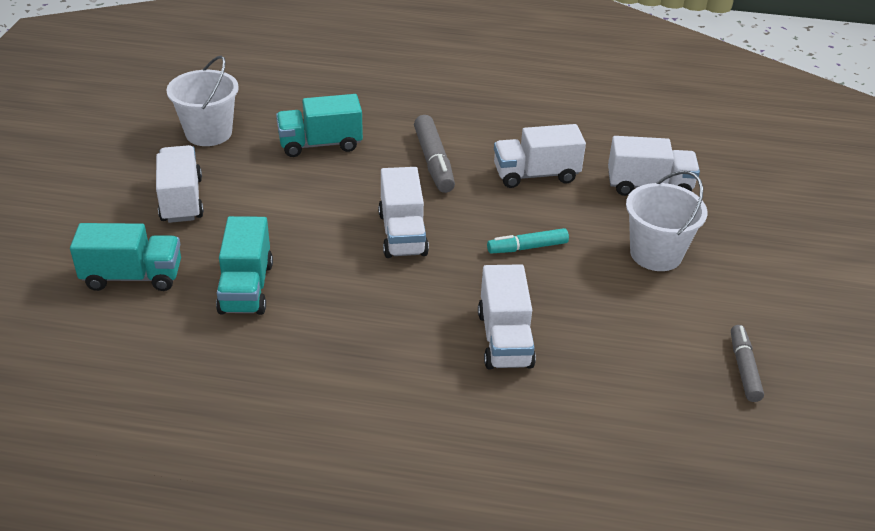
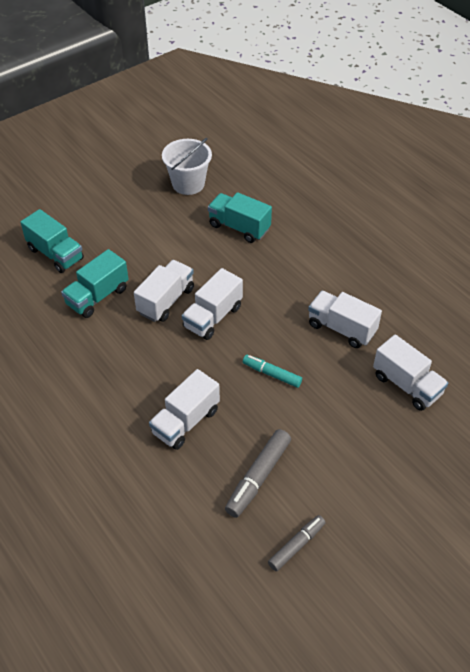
camera: 45 degrees right, 10 degrees up
(181, 200) = (127, 221): white truck -> white truck (166, 301)
(434, 162) = (290, 280): grey marker -> grey marker (258, 477)
(656, 254) = (345, 434): white bucket -> none

